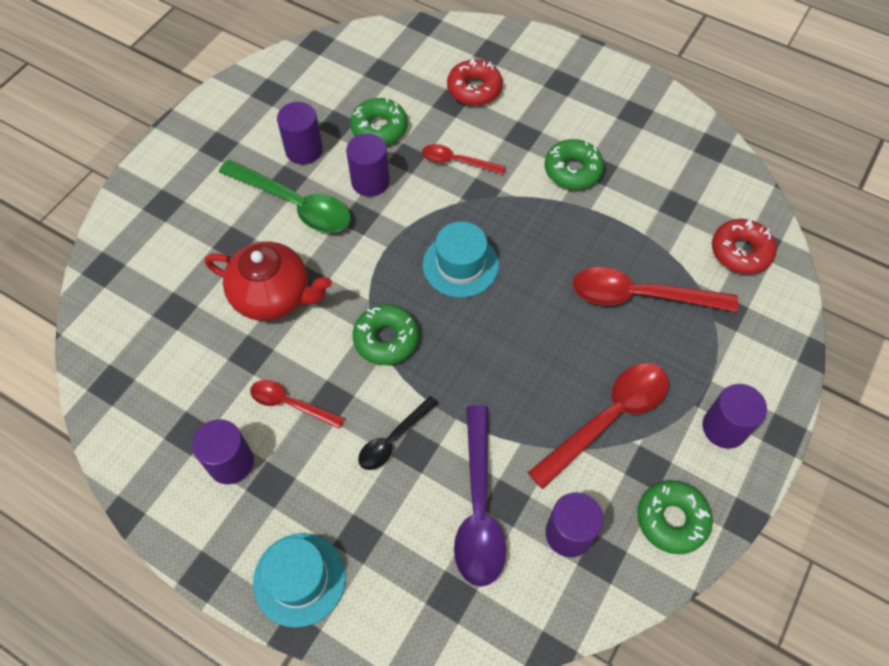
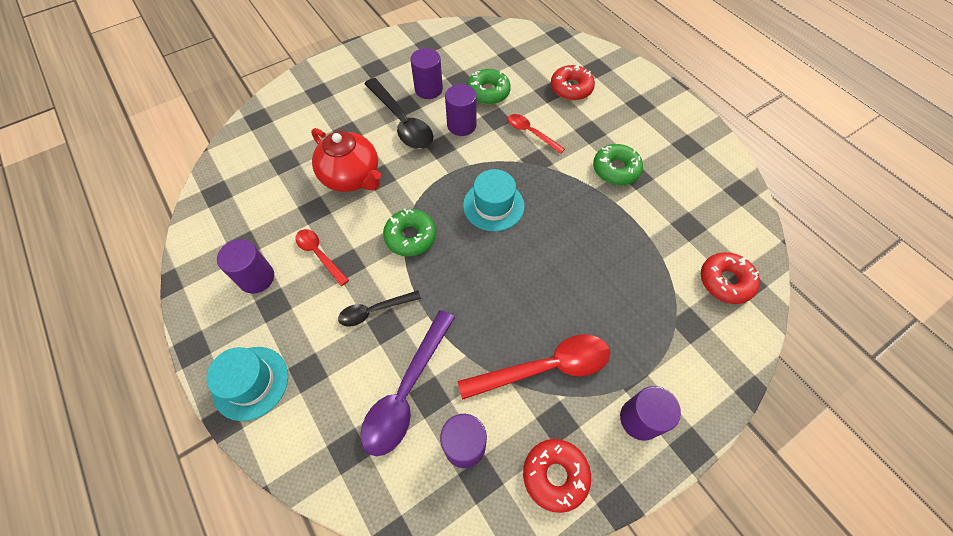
camera: 25 degrees right, 0 degrees up
(294, 204) = (401, 122): green spoon -> black spoon
(640, 296) = (622, 283): red spoon -> none
(671, 519) = (555, 475): green donut -> red donut

